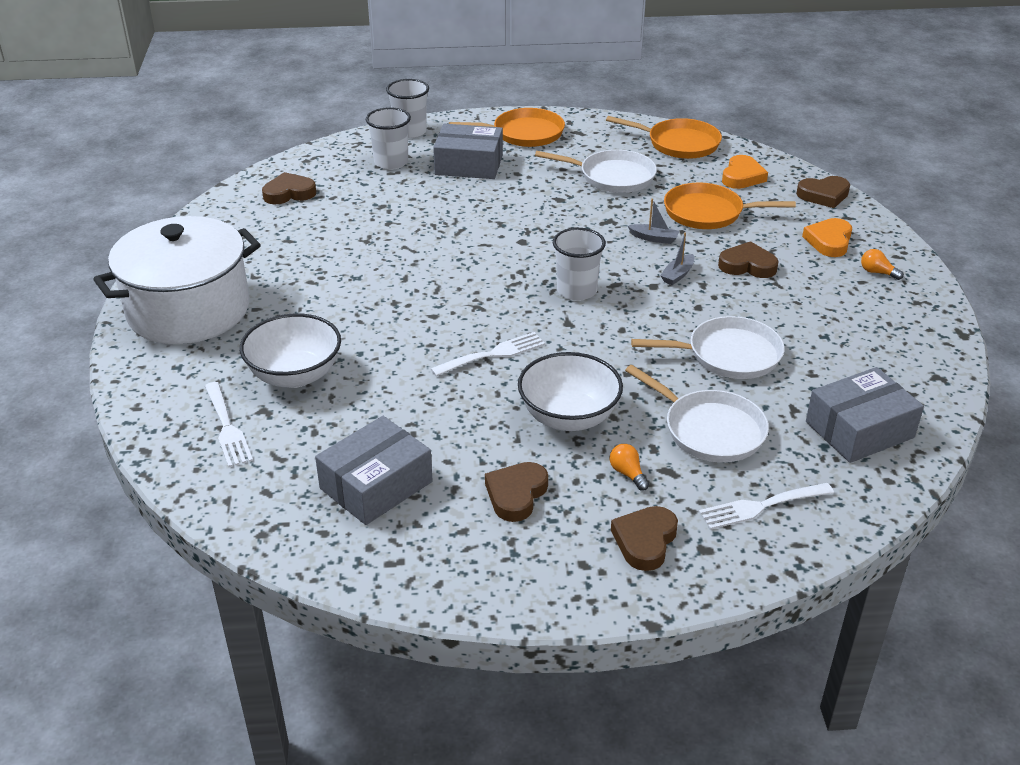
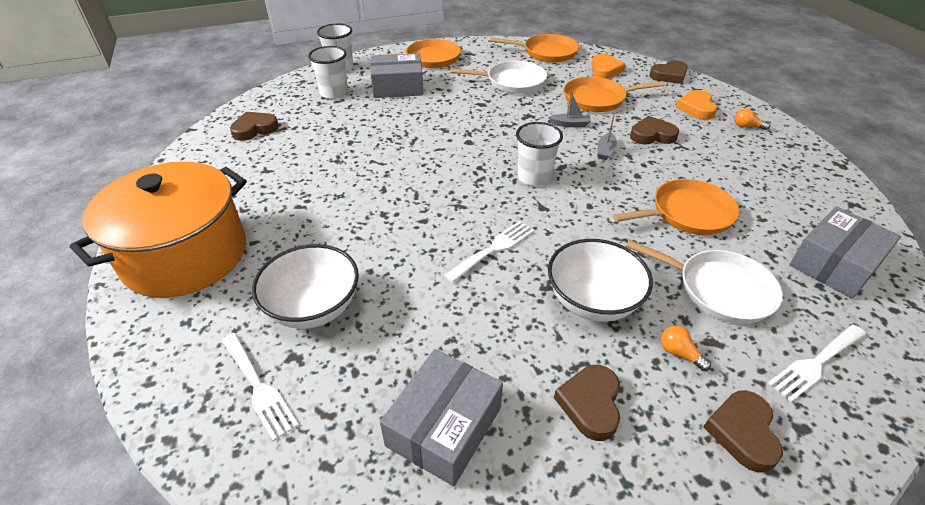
camera: 15 degrees left, 5 degrees up
(189, 310) = (185, 255): white pot -> orange pot
(729, 355) = (688, 213): white pan -> orange pan

